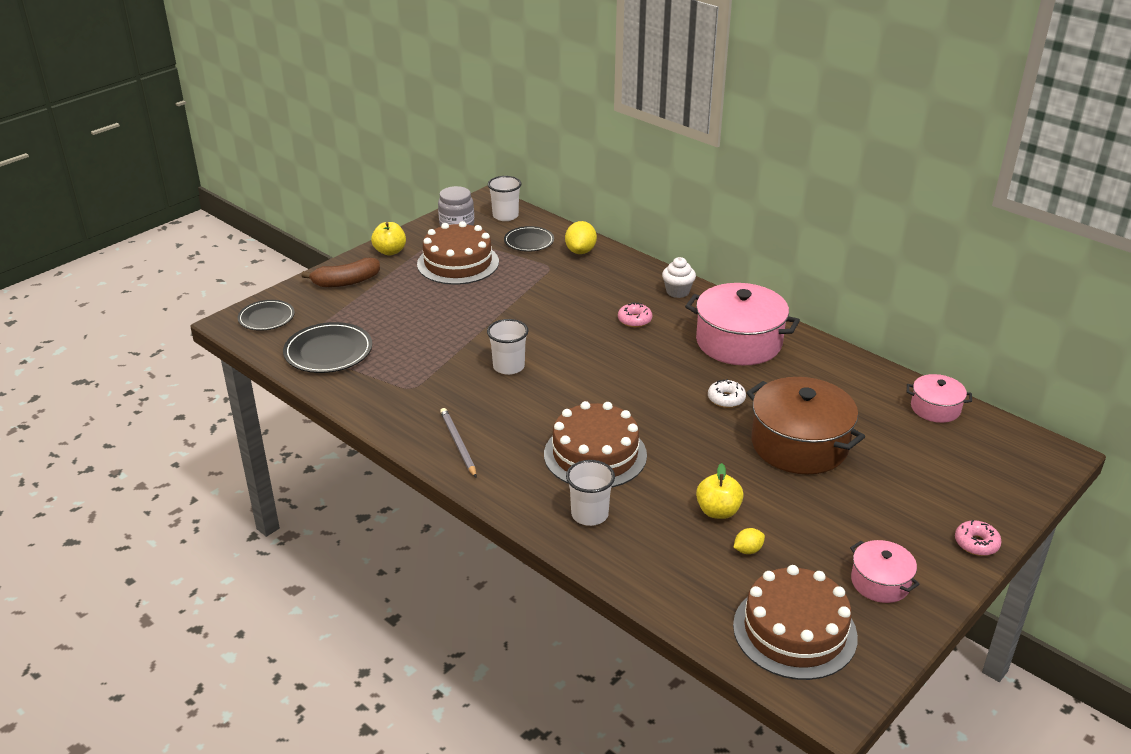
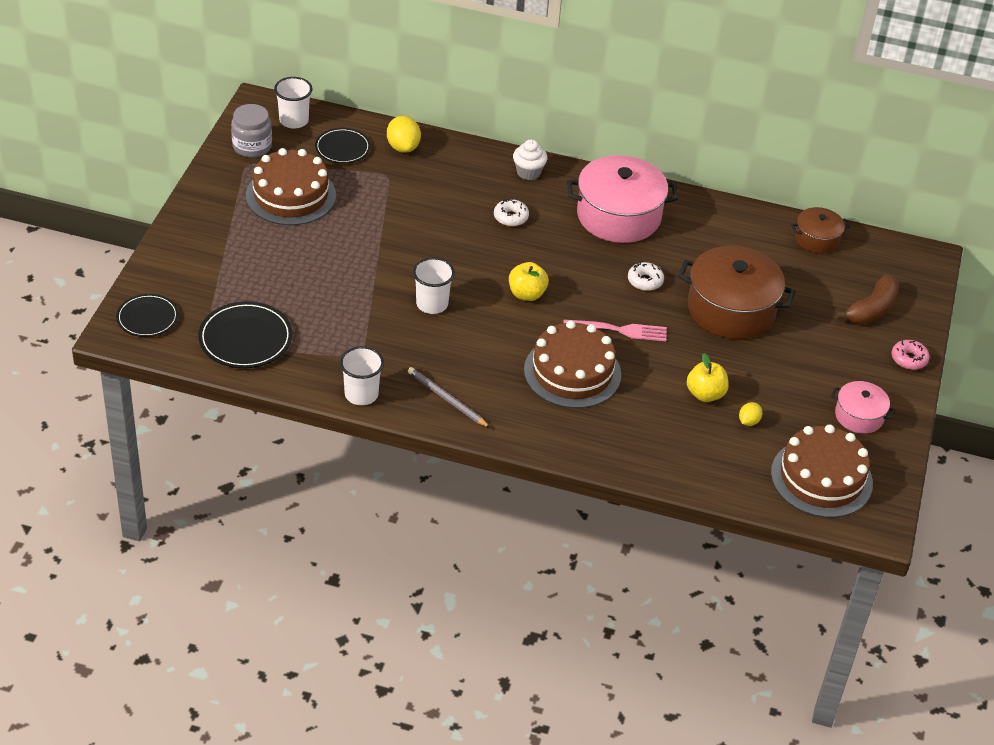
camera: 30 degrees left, 10 degrees up
(346, 282) = (194, 251): brown banana -> brown banana (871, 309)
(390, 251) = (208, 199): yellow apple -> yellow apple (527, 294)
(589, 514) = (606, 431): white cup -> white cup (361, 394)
(634, 320) = (510, 217): pink donut -> white donut
(669, 432) = (619, 330): none -> pink fork
(935, 408) = (817, 239): pink pot -> brown pot

